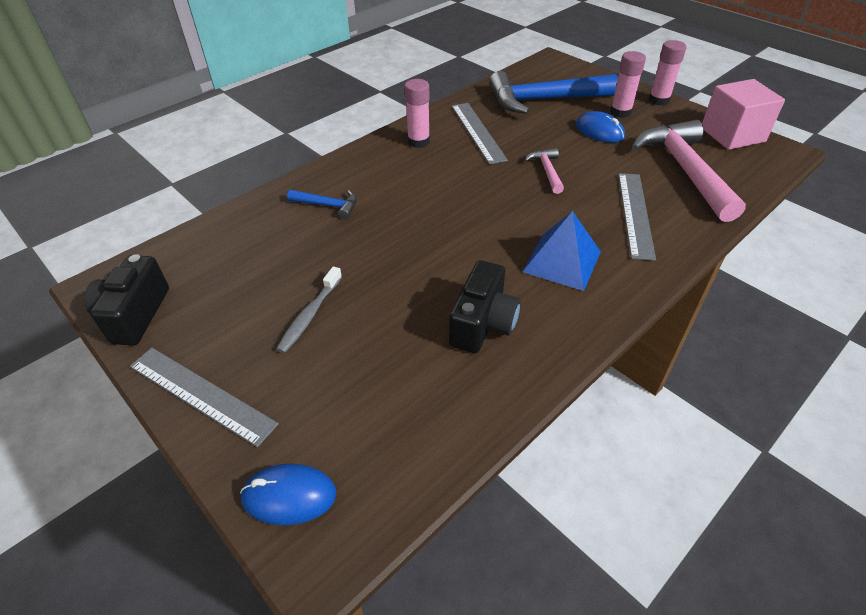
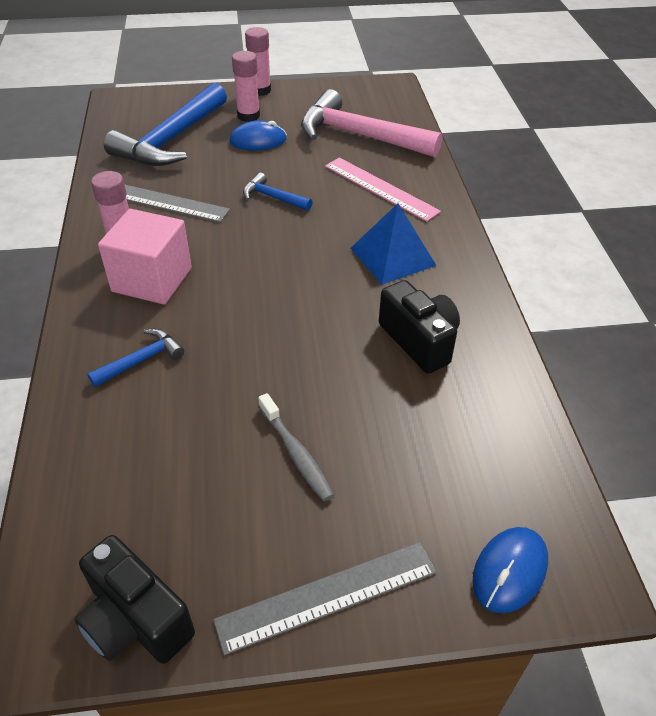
camera: 55 degrees left, 0 degrees up
(547, 171) = (273, 197): pink hammer -> blue hammer
(635, 214) = (380, 188): grey ruler -> pink ruler
(732, 135) = (347, 91): pink cube -> pink cube (152, 279)

